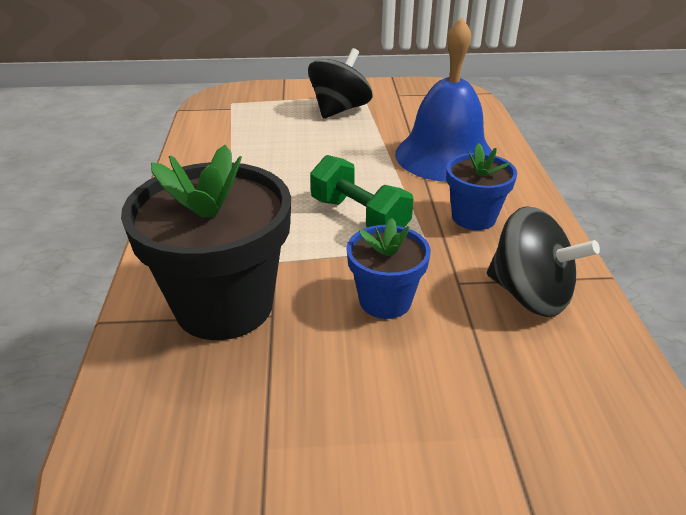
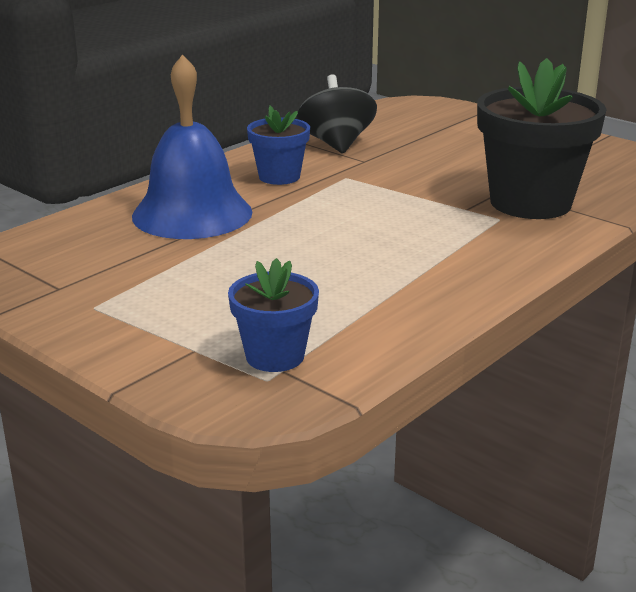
camera: 135 degrees left, 10 degrees down
(339, 110) = (166, 299): black spinning top -> none
(359, 217) = (358, 207): green dumbbell -> none
(385, 300) = (423, 170): blue flower pot -> blue flower pot (275, 356)

